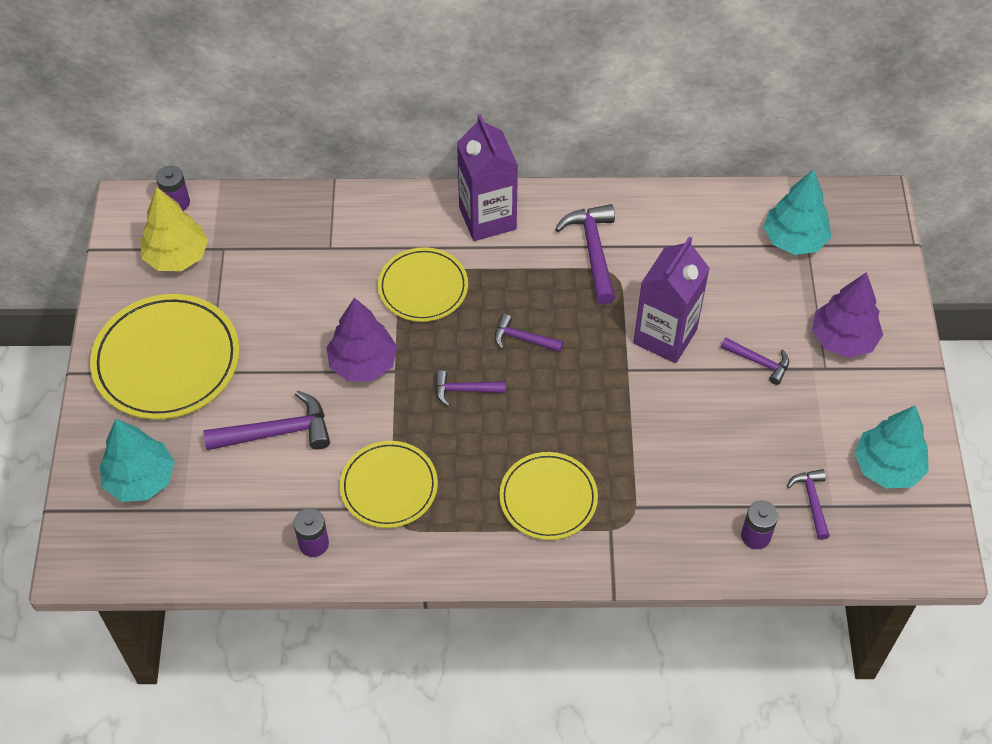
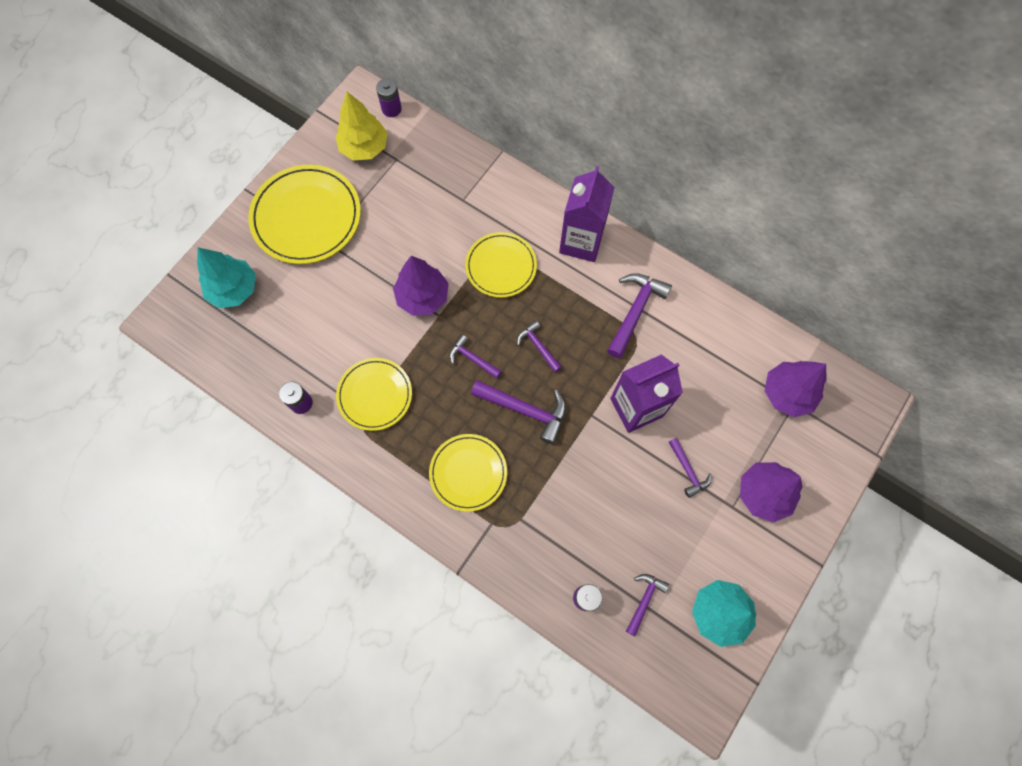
camera: 35 degrees right, 15 degrees up
(277, 432) = (335, 310): purple hammer -> purple hammer (526, 410)
(794, 239) = (787, 393): turquoise tree -> purple tree

